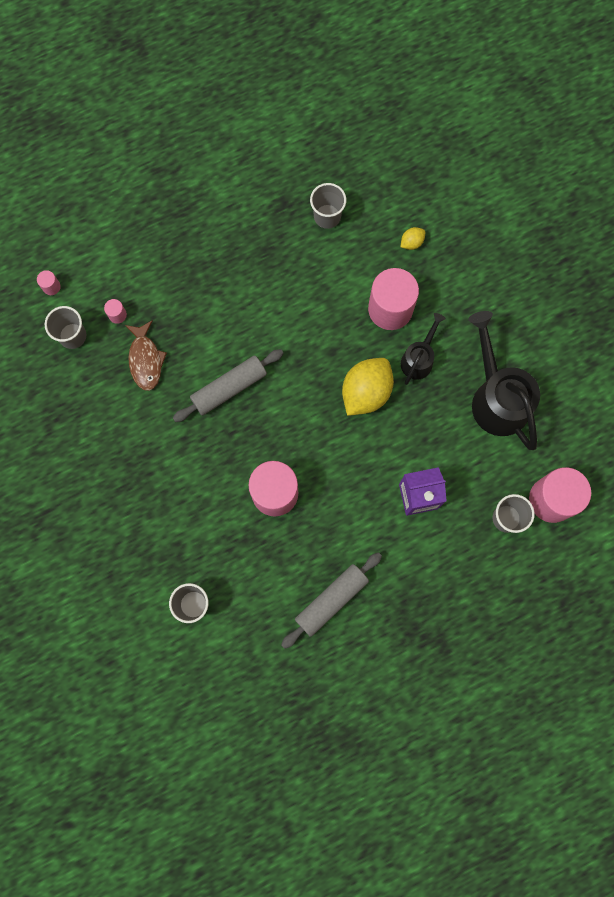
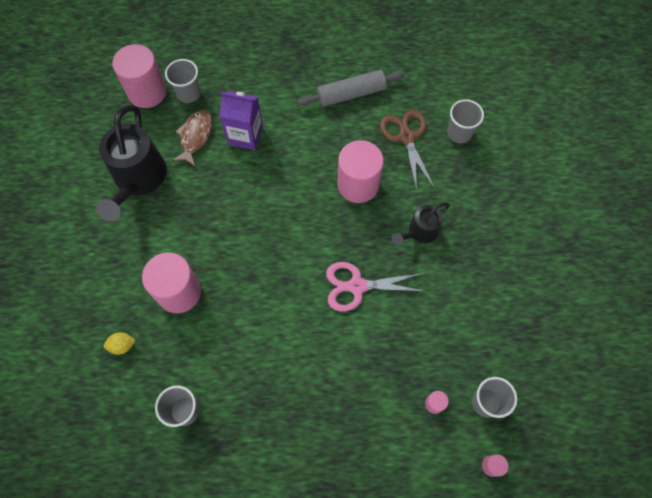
camera: 155 degrees left, 10 degrees down
(145, 360) = (423, 346): brown fish -> brown fish (195, 136)
(229, 388) = (357, 286): grey rolling pin -> pink scissors
(248, 572) = (406, 137): none -> brown scissors
(366, 392) = (241, 230): yellow lemon -> none
(419, 359) = (180, 238): black watering can -> black watering can (419, 232)

